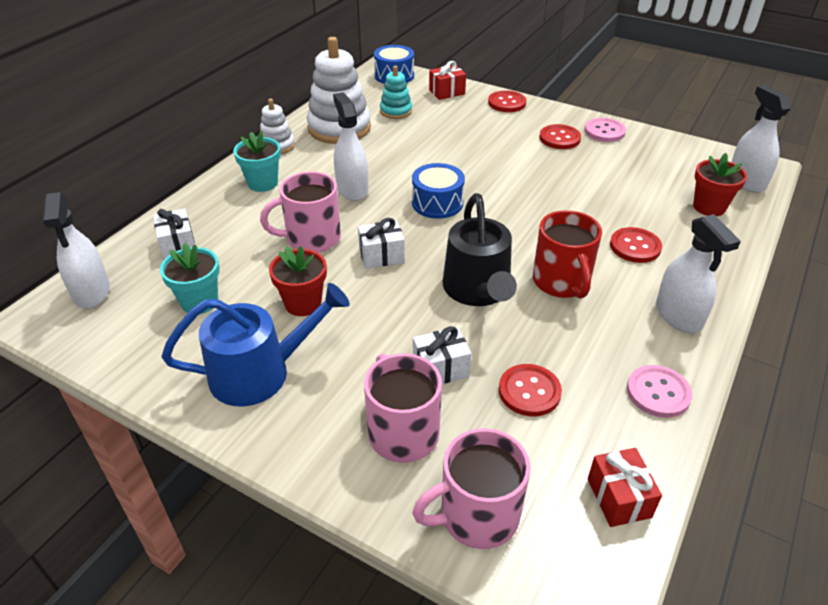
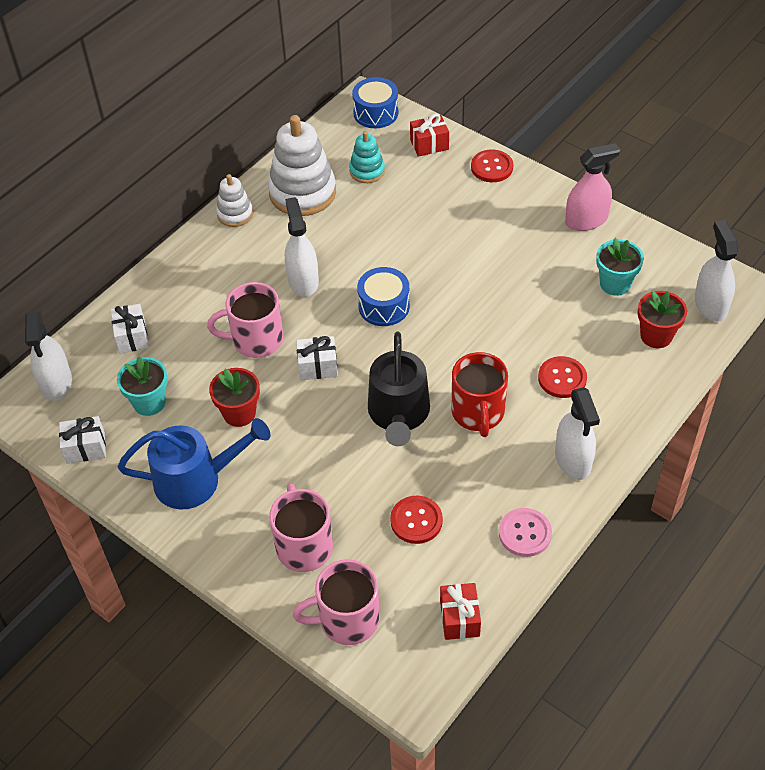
camera: 10 degrees right, 10 degrees up
(262, 183) = (216, 265): turquoise flower pot -> turquoise flower pot (615, 284)
(440, 369) = (347, 491): white gift -> white gift (85, 448)
(559, 138) = (534, 227): red button -> none
(604, 131) = (586, 220): pink button -> pink spray bottle

